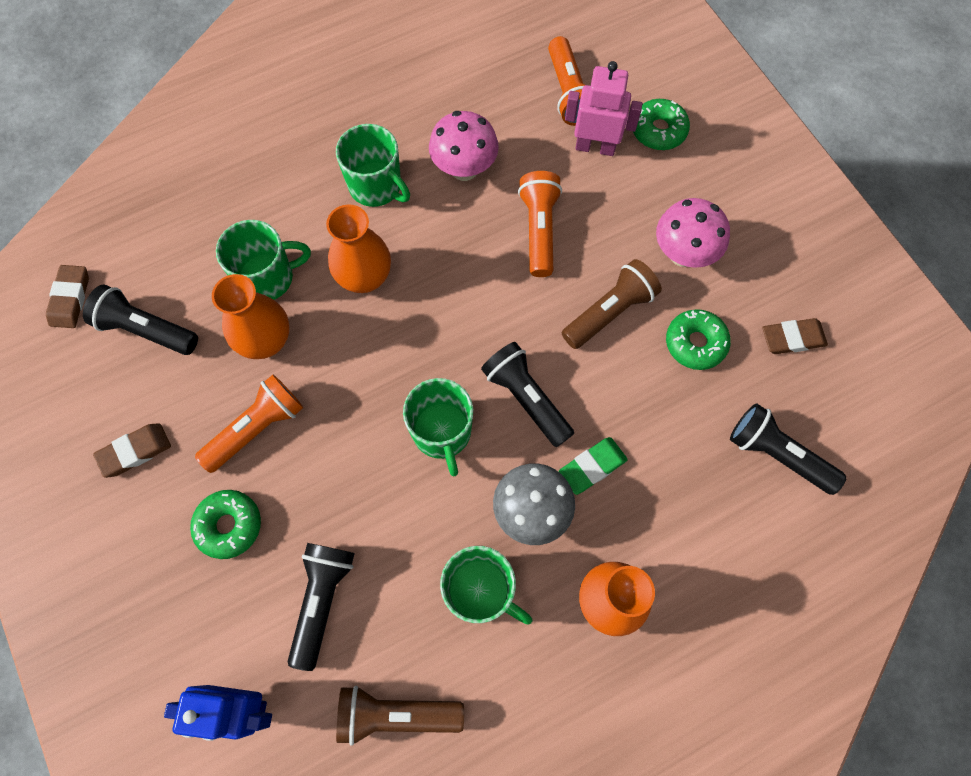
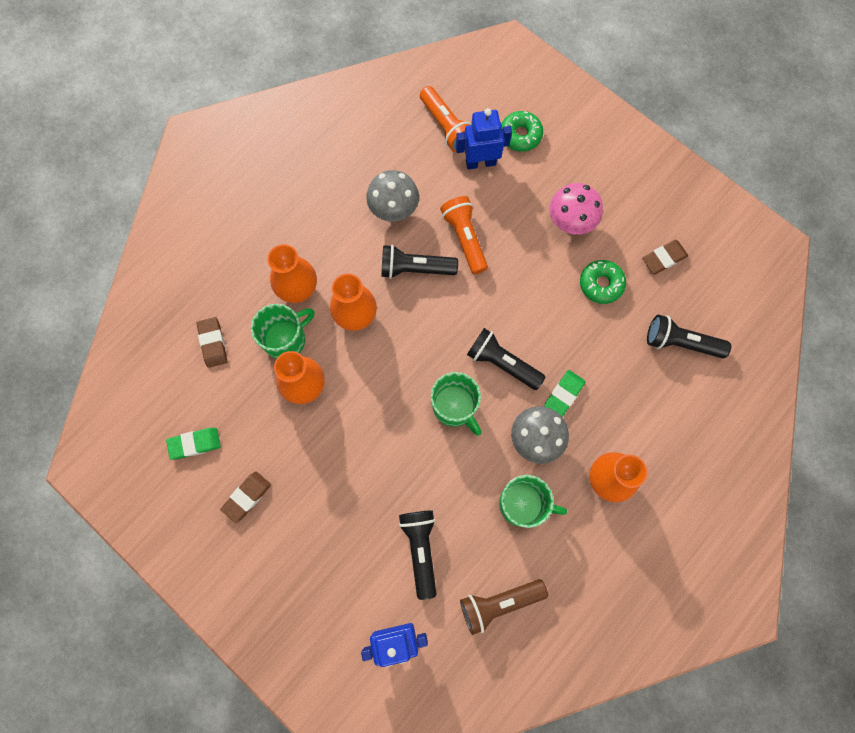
camera: 20 degrees left, 5 degrees up
(70, 298) = (148, 405): brown eraser -> brown eraser (213, 343)
(103, 364) = (195, 444): none -> green eraser
(146, 330) = (215, 408): black flashlight -> black flashlight (415, 269)
(229, 525) = (336, 523): green donut -> none
(257, 428) = (325, 450): orange flashlight -> none
(308, 223) = (298, 289): none -> orange vase
(376, 186) = (335, 244): green mug -> none
(464, 169) = (394, 210): pink mushroom -> grey mushroom
(595, 147) = (480, 162): pink robot -> blue robot
(609, 312) = (535, 282): brown flashlight -> none

